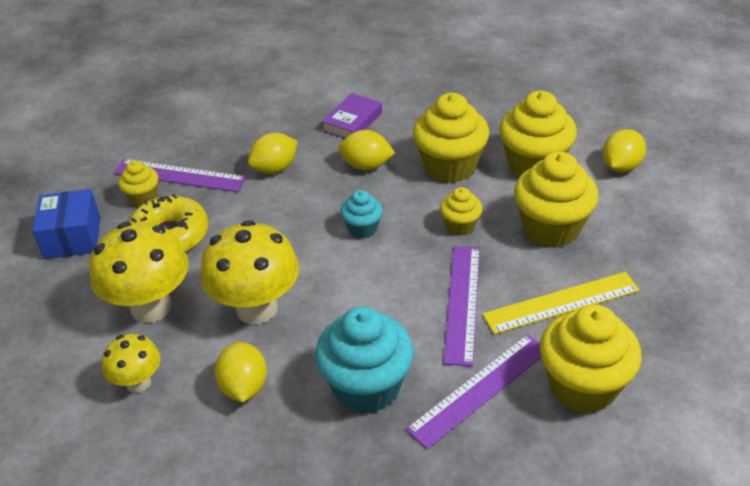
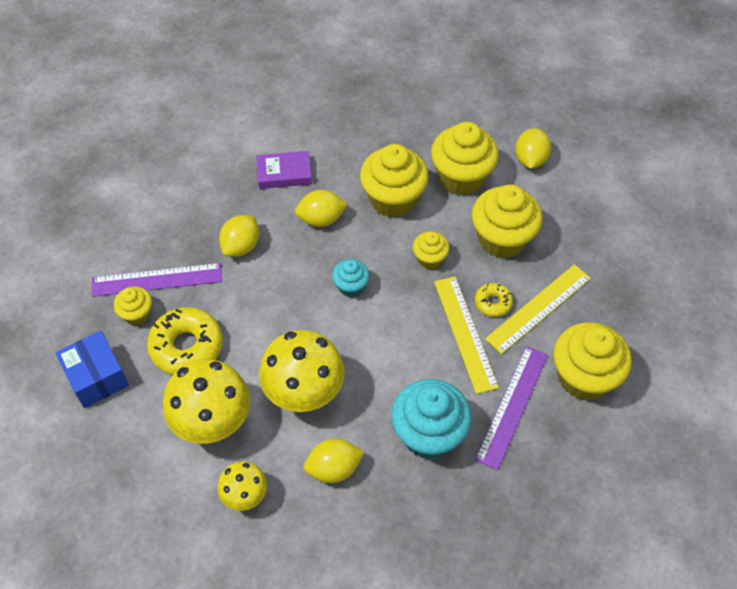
camera: 25 degrees left, 15 degrees up
(244, 387) = (334, 468): yellow lemon -> yellow lemon turned 75 degrees counterclockwise
(352, 122) = (284, 173): purple book -> purple book turned 75 degrees clockwise
(463, 303) = (465, 333): purple ruler -> yellow ruler
(510, 283) = (493, 303): none -> yellow donut

